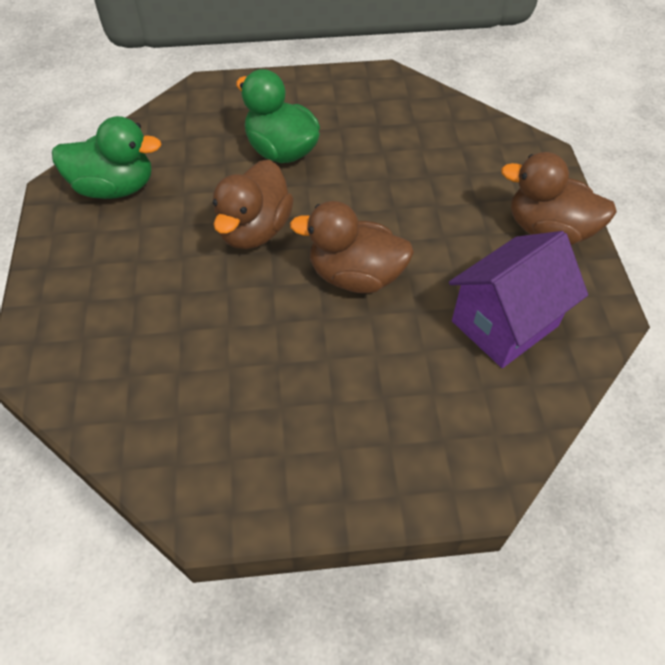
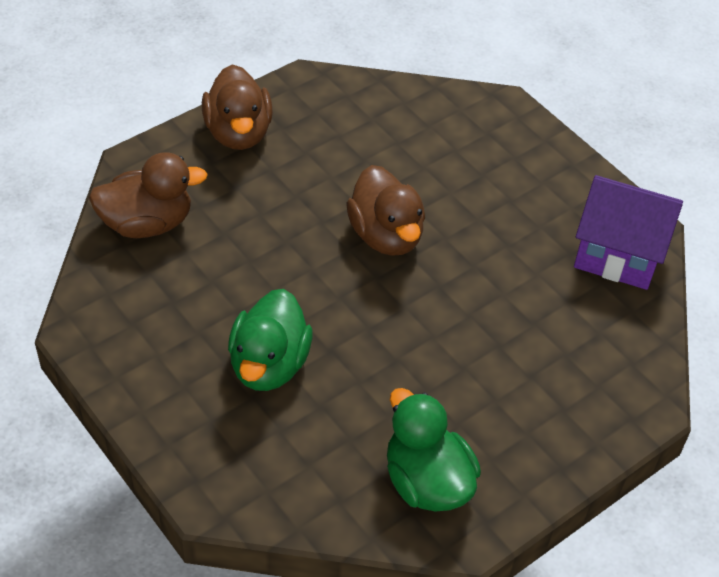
camera: 125 degrees left, 5 degrees down
(254, 230) = (390, 330): brown duck -> brown duck (147, 223)
(504, 323) = (361, 131): purple house -> purple house (617, 255)

